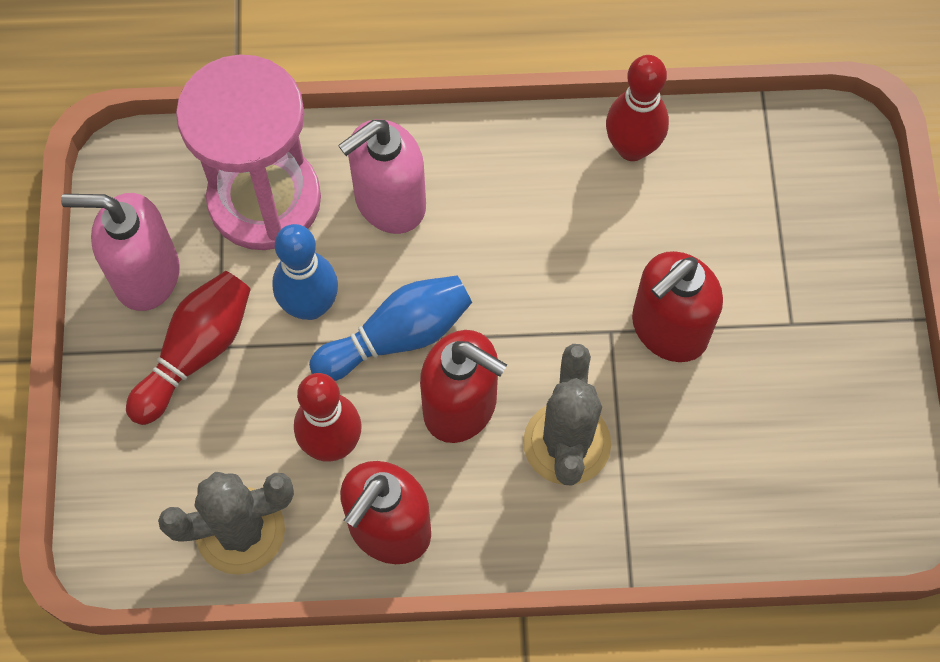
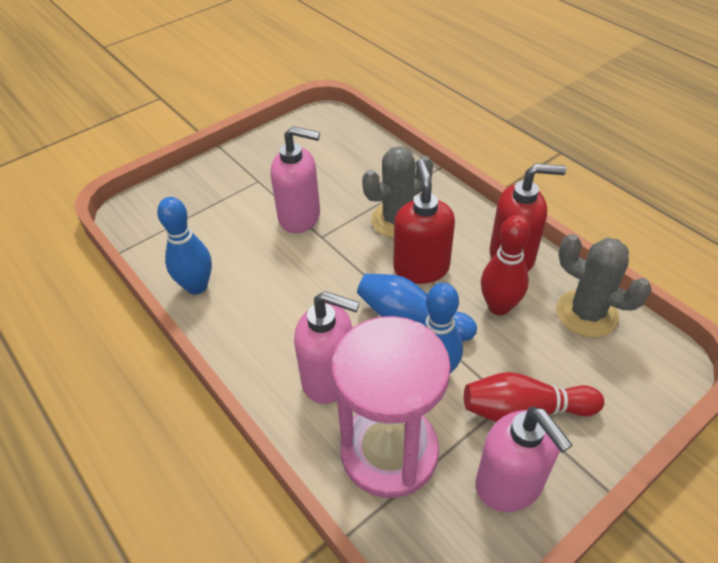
camera: 125 degrees left, 20 degrees down
(632, 148) = (197, 286): red bowling pin -> blue bowling pin
(668, 329) = (300, 217): red soap dispenser -> pink soap dispenser

